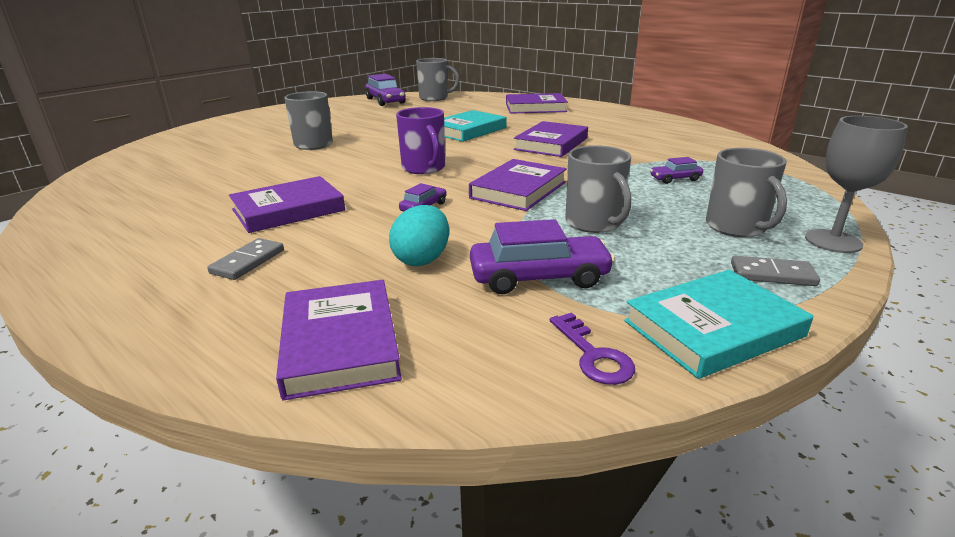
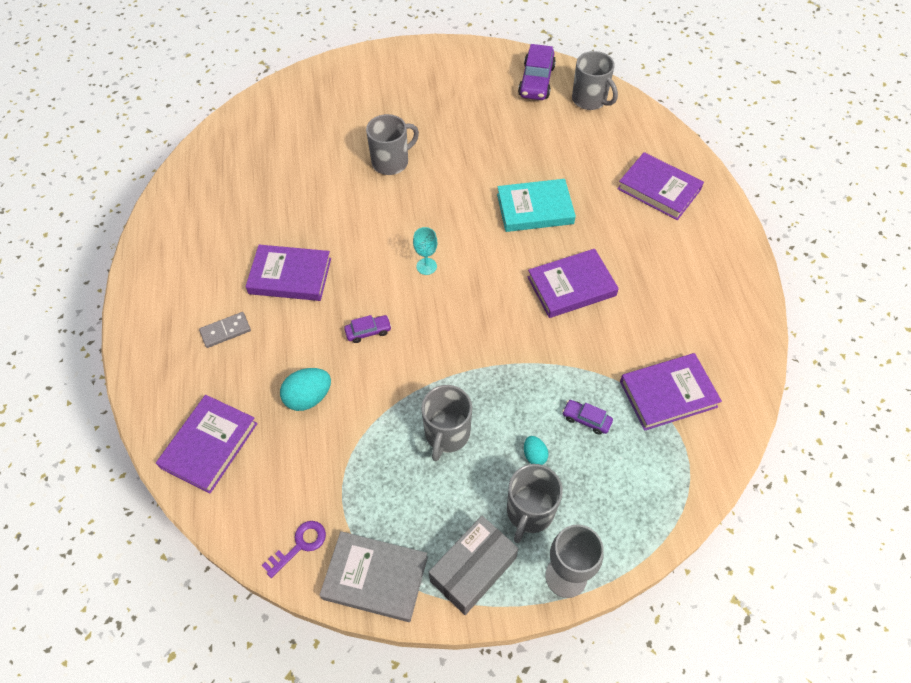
camera: 40 degrees right, 30 degrees up
(424, 168) = (426, 266): purple mug -> turquoise goblet
(518, 190) = (453, 351): purple book -> purple book (668, 394)
(539, 277) = (347, 465): purple car -> none
(593, 355) = (299, 545): purple key -> purple key turned 150 degrees counterclockwise
(678, 204) = (534, 455): none -> turquoise egg
(713, 329) = (375, 578): turquoise book -> grey book
(772, 274) = (473, 569): grey domino -> grey box

